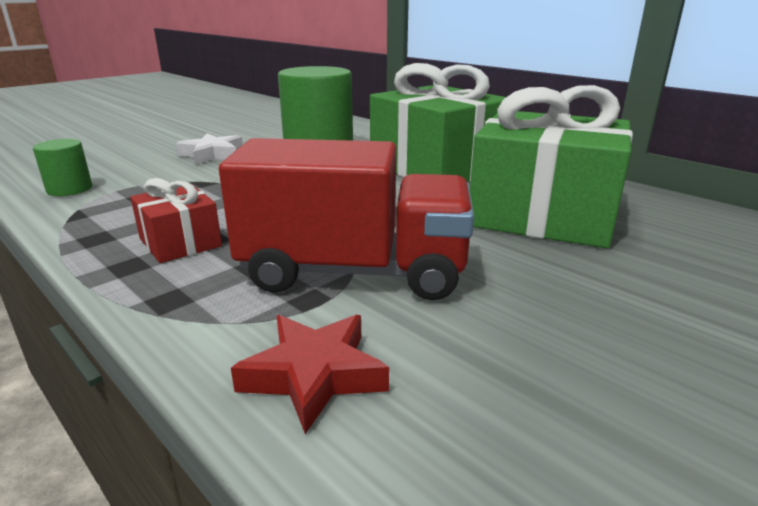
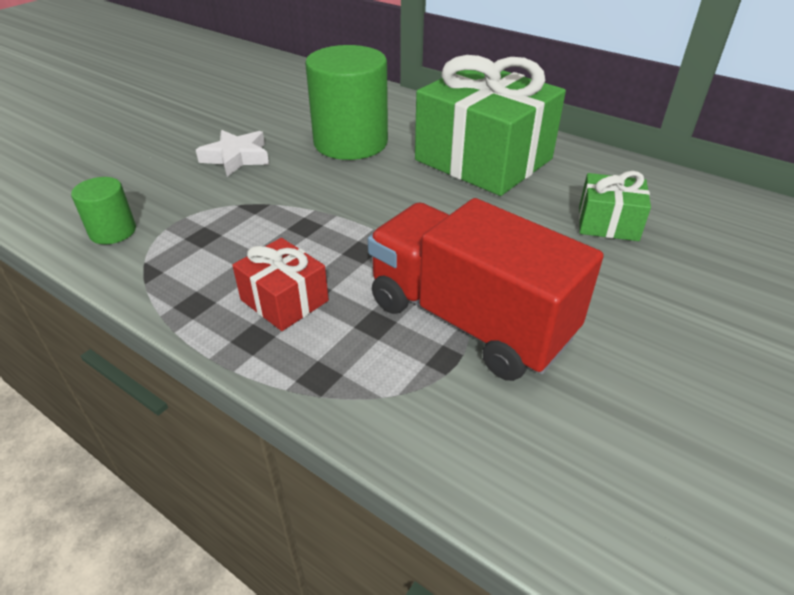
camera: 10 degrees left, 15 degrees up
(314, 375) = (490, 443): red star -> none
(354, 272) = (469, 320): red truck -> red truck turned 135 degrees counterclockwise
(542, 215) = (608, 223): green gift -> green gift, size x0.47

